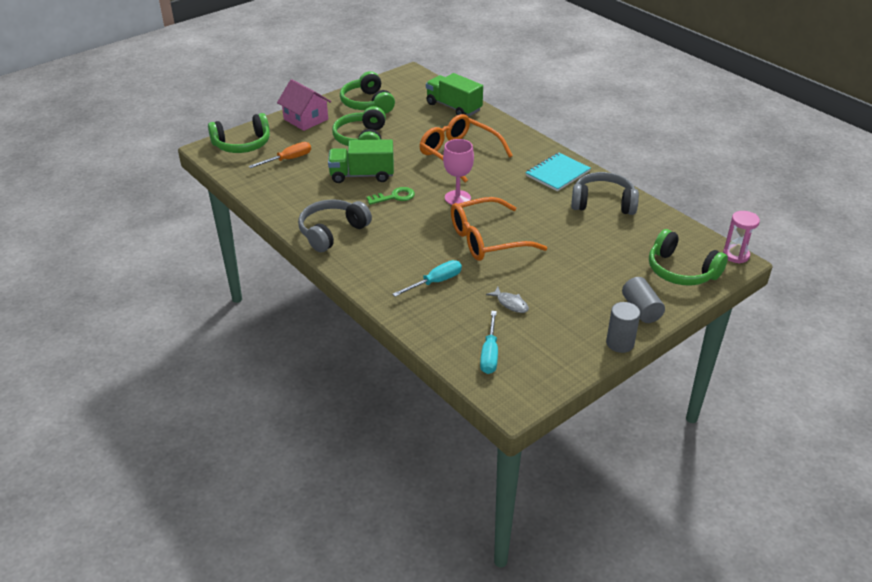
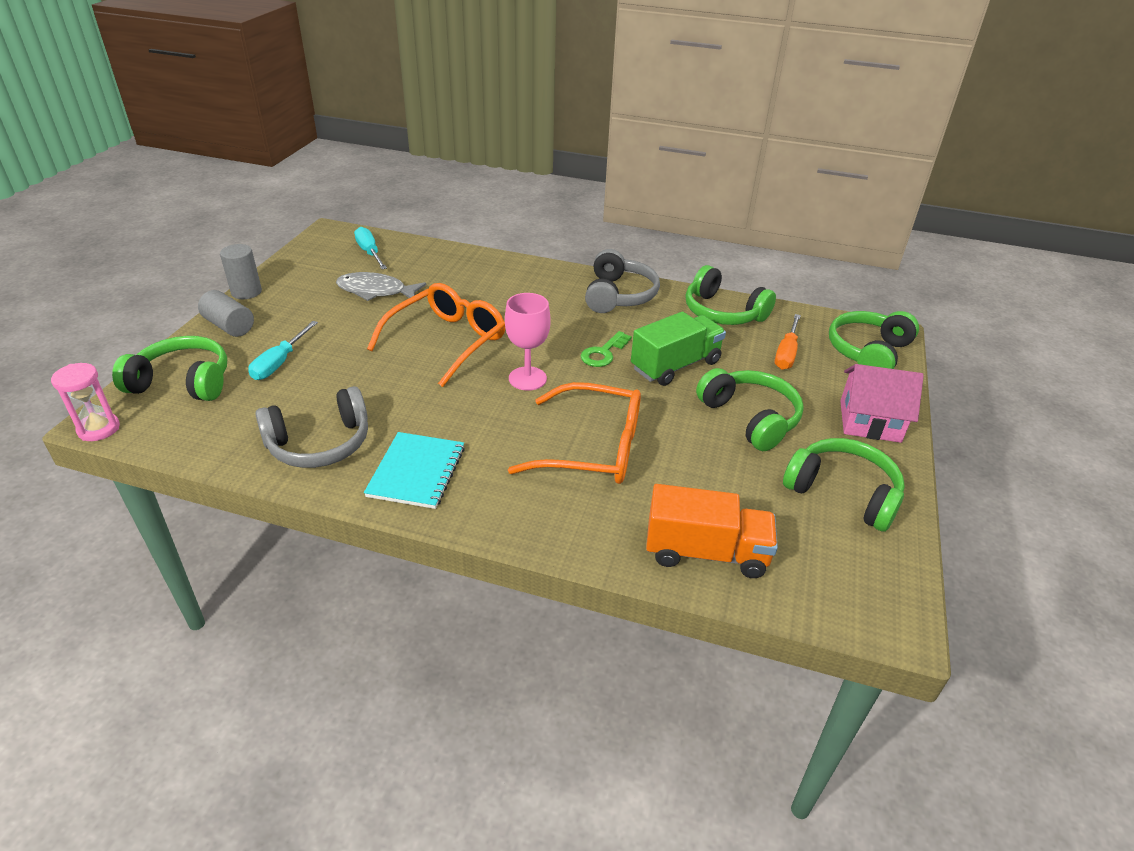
camera: 145 degrees right, 0 degrees up
(282, 195) = (723, 312): none -> green headphones
(435, 282) = (466, 286): turquoise screwdriver -> turquoise screwdriver (280, 362)
(453, 107) = (706, 552): green truck -> orange truck
(510, 303) = (376, 291): grey fish -> grey fish, size x1.73

